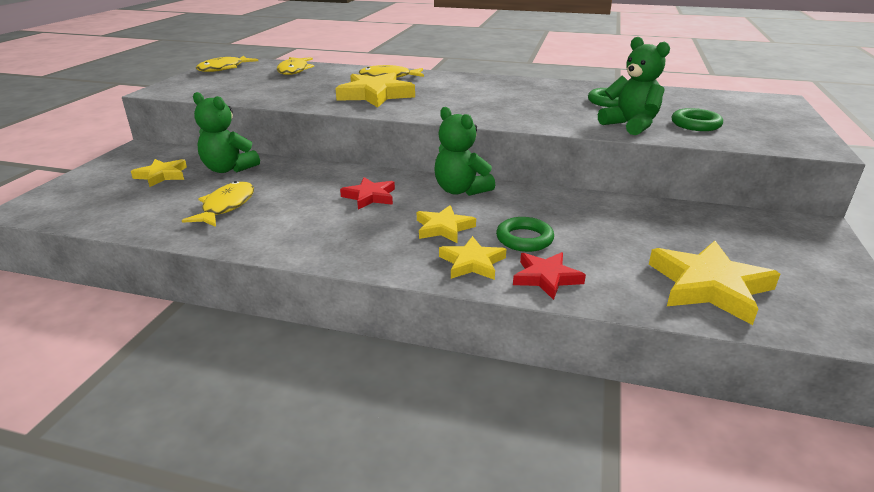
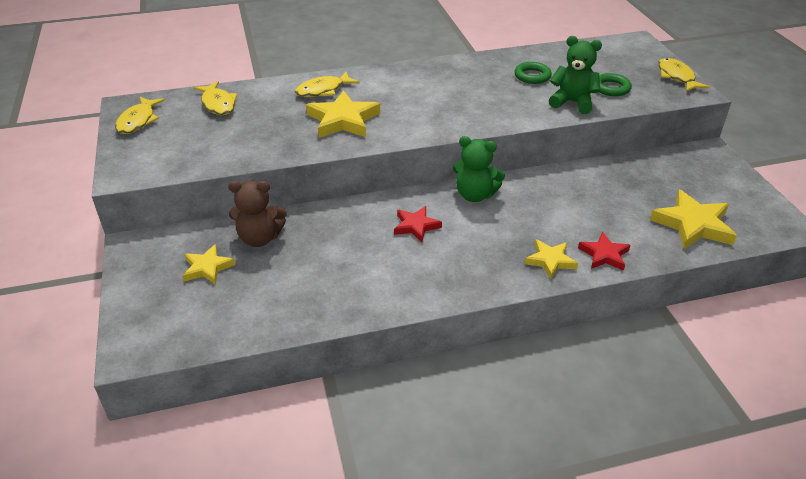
camera: 30 degrees left, 10 degrees up
(226, 206) = (314, 279): yellow fish -> yellow fish (676, 77)
(228, 169) = (260, 238): green teddy bear -> brown teddy bear
(443, 228) = (501, 237): yellow star -> none
(524, 239) = (562, 226): green ring -> none

